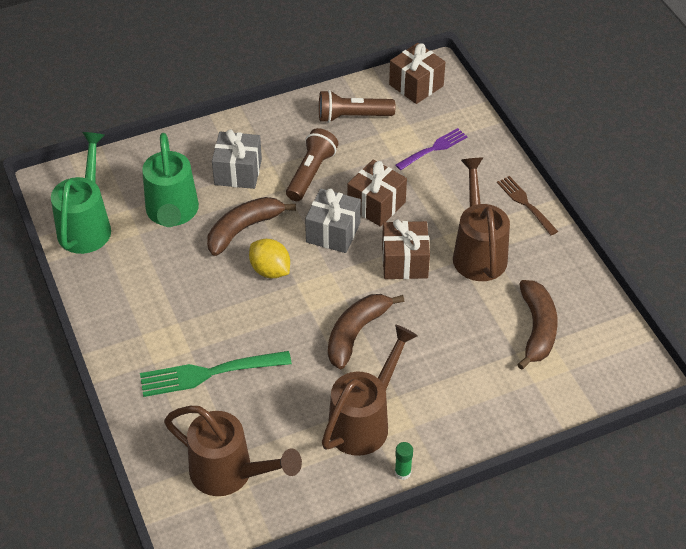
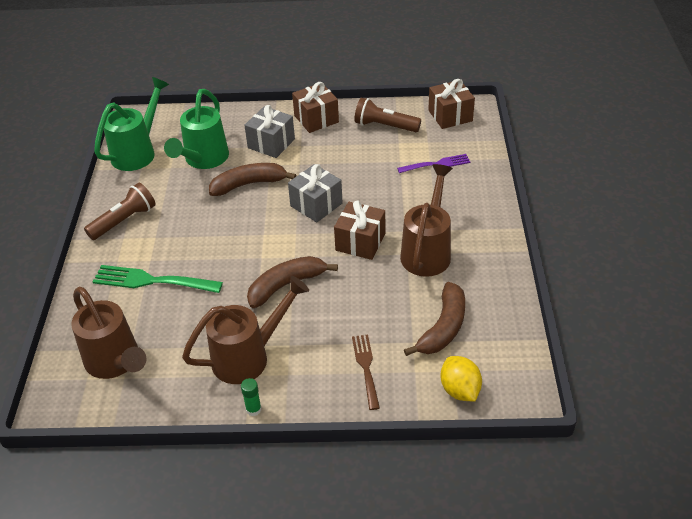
camera: 25 degrees right, 5 degrees down
(270, 270) = (249, 219): yellow lemon -> yellow lemon (460, 390)
(311, 173) = (326, 158): brown flashlight -> brown flashlight (124, 220)
(376, 204) = (364, 193): brown gift -> brown gift (316, 119)
(525, 203) = (491, 225): brown fork -> brown fork (366, 368)

